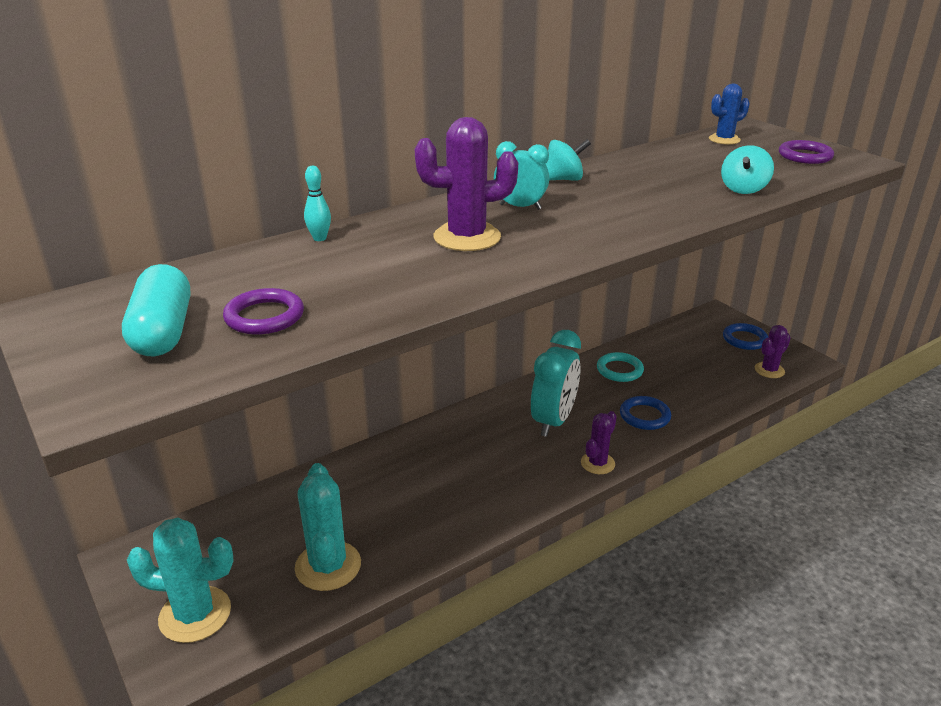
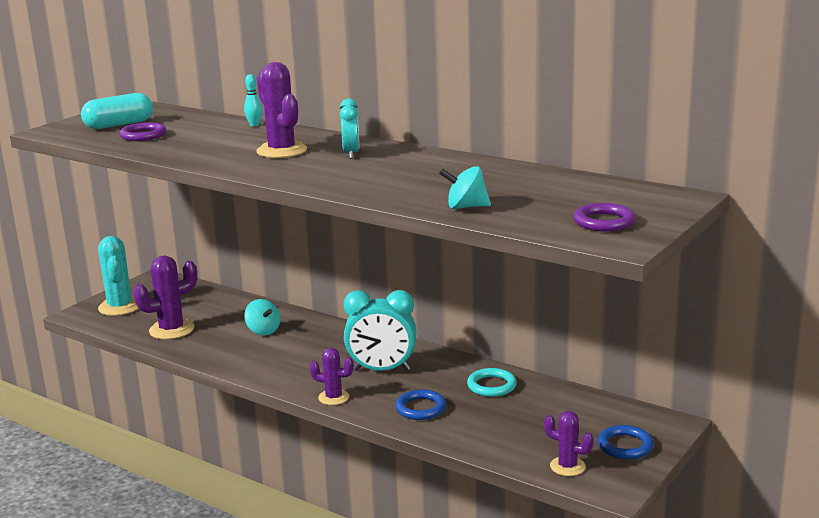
camera: 70 degrees right, 10 degrees down
(328, 566) = (171, 330): turquoise cactus -> purple cactus
(564, 179) = (425, 156): turquoise spinning top -> turquoise spinning top (263, 331)
(724, 139) = (617, 190): blue cactus -> none

